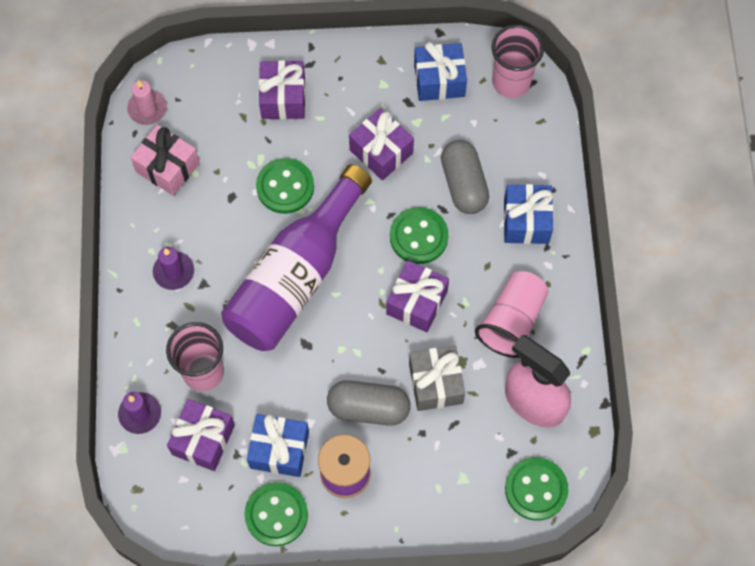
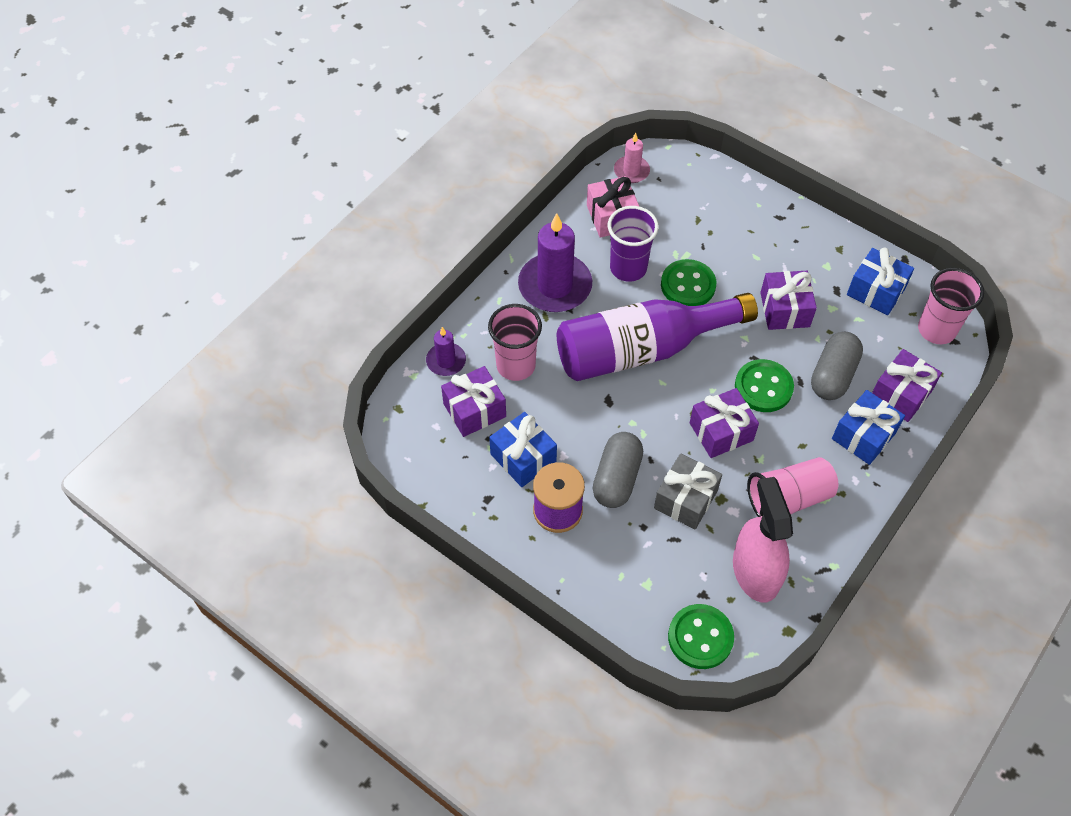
camera: 40 degrees right, 10 degrees down
(174, 272) = (555, 286): purple candle -> purple candle, size x1.92
(222, 208) = (628, 268): none -> purple cup
(276, 515) = (480, 500): green button -> none
(283, 98) = (739, 226): purple gift -> purple gift (900, 394)
(368, 408) = (617, 478): grey capsule -> grey capsule turned 60 degrees clockwise

